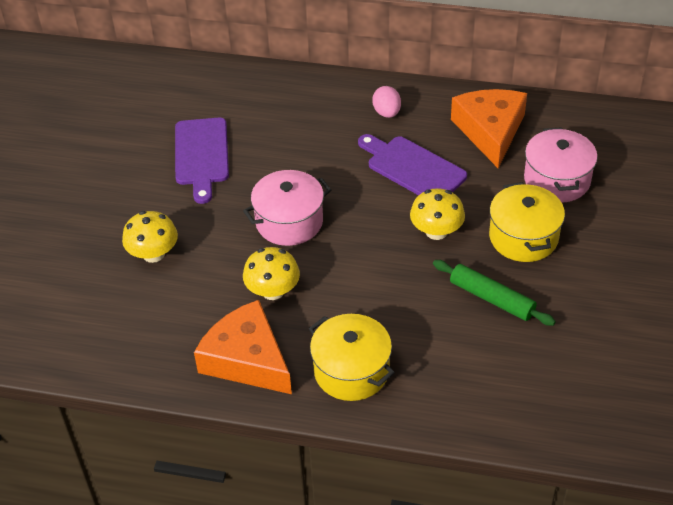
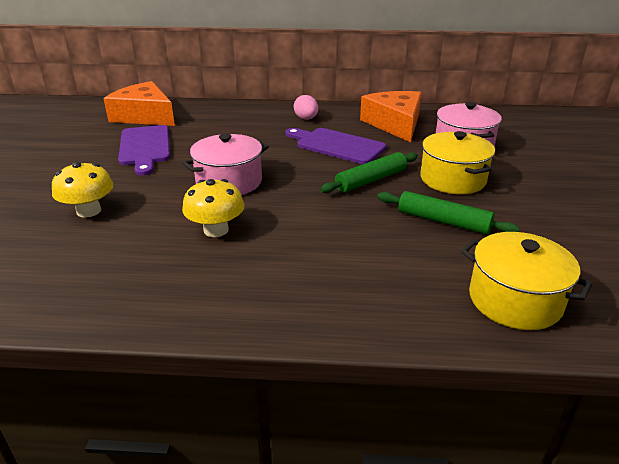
camera: 10 degrees left, 15 degrees down
(247, 359) = (189, 289): orange cheese -> orange cheese (144, 116)
(351, 371) = (313, 290): yellow pot -> yellow pot (514, 300)
(436, 231) = (371, 180): yellow mushroom -> green rolling pin

